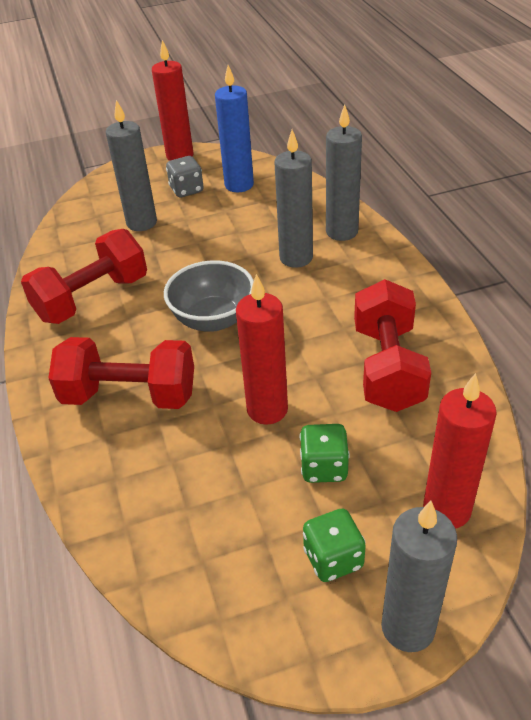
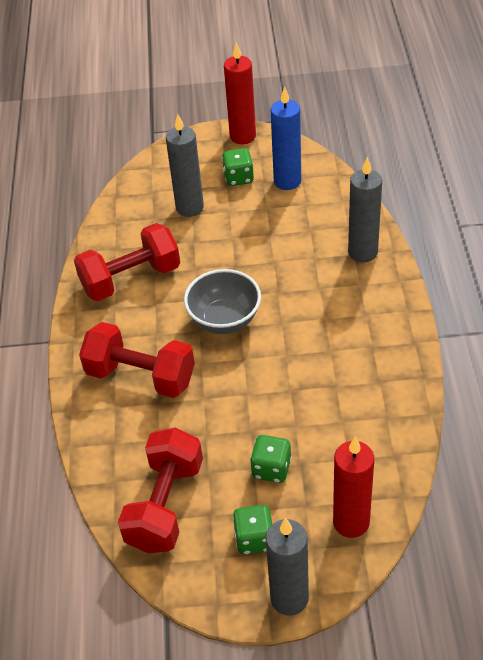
camera: 15 degrees right, 5 degrees up
(186, 190) = (238, 178): grey dice -> green dice
(267, 409) = (243, 411): red candle -> none
(296, 258) = (313, 272): grey candle -> none
(387, 367) = (352, 394): red dumbbell -> red dumbbell (165, 505)

